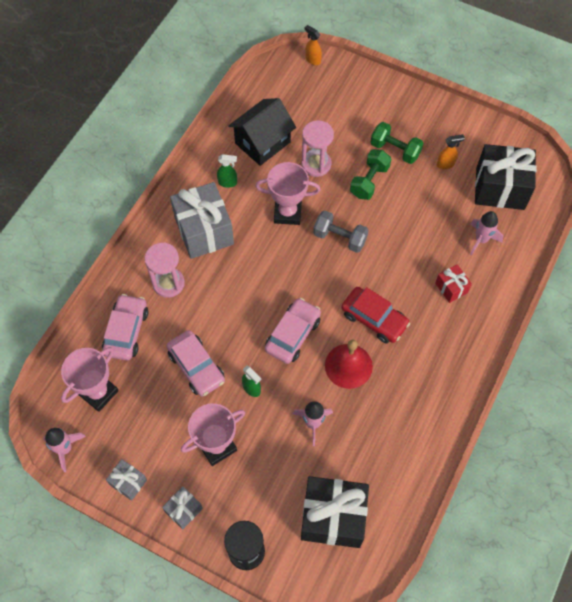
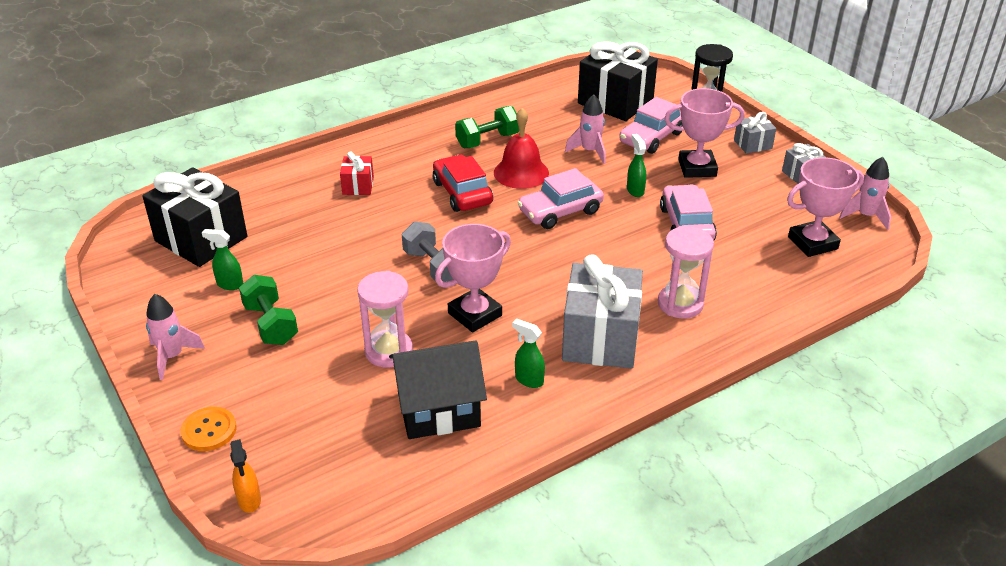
camera: 150 degrees left, 25 degrees down
(126, 331) = (757, 280): pink car -> pink car (651, 138)
(287, 213) = (475, 314): pink trophy -> pink trophy turned 75 degrees counterclockwise
(363, 80) = (209, 430): none -> orange button
(369, 181) = (340, 305): green dumbbell -> green dumbbell (487, 140)
(445, 164) = (229, 284): orange spray bottle -> green spray bottle
(481, 240) = (280, 207): pink rocket -> pink rocket (172, 357)

